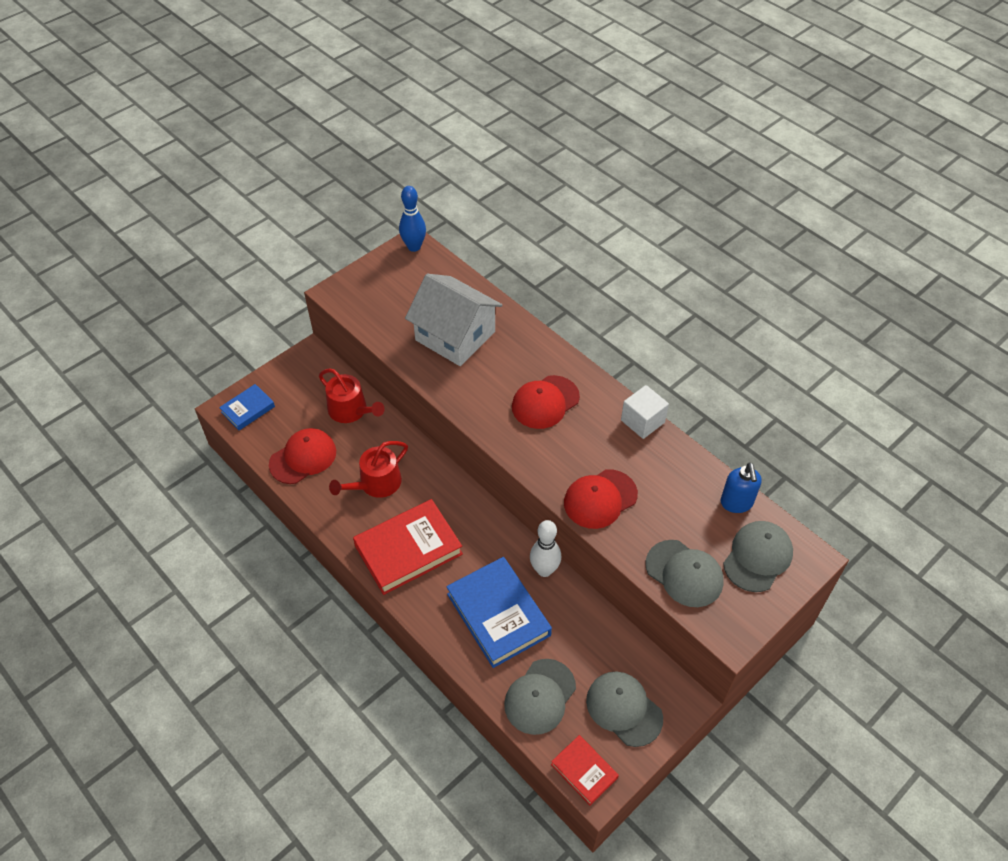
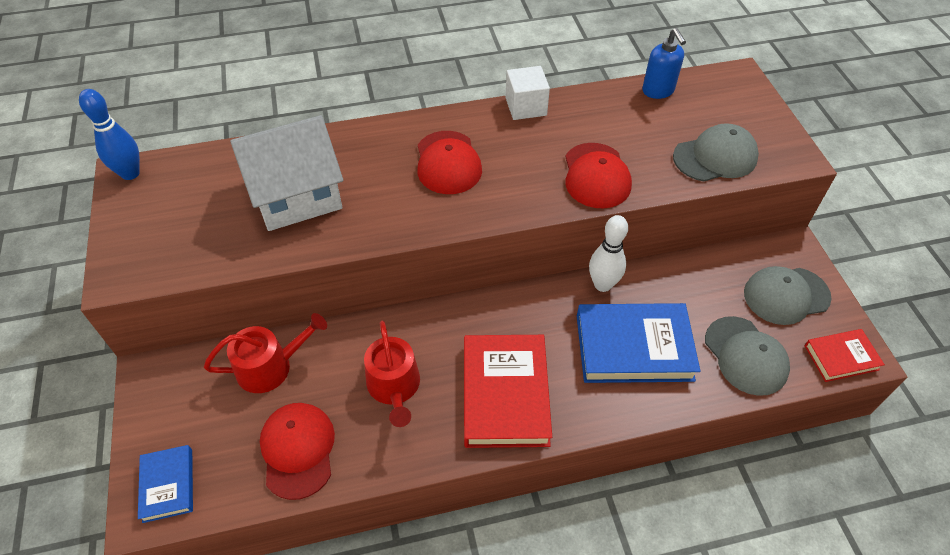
camera: 60 degrees left, 0 degrees up
(736, 503) = (658, 91): blue soap dispenser -> blue soap dispenser turned 45 degrees clockwise
(757, 557) = (722, 105): grey cap -> none

